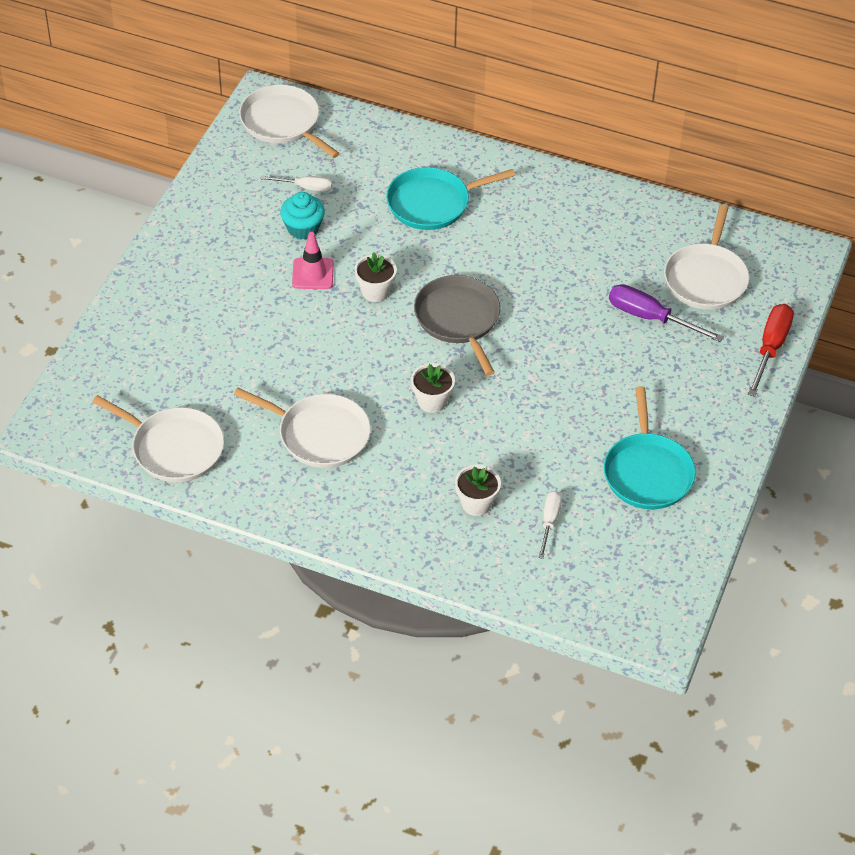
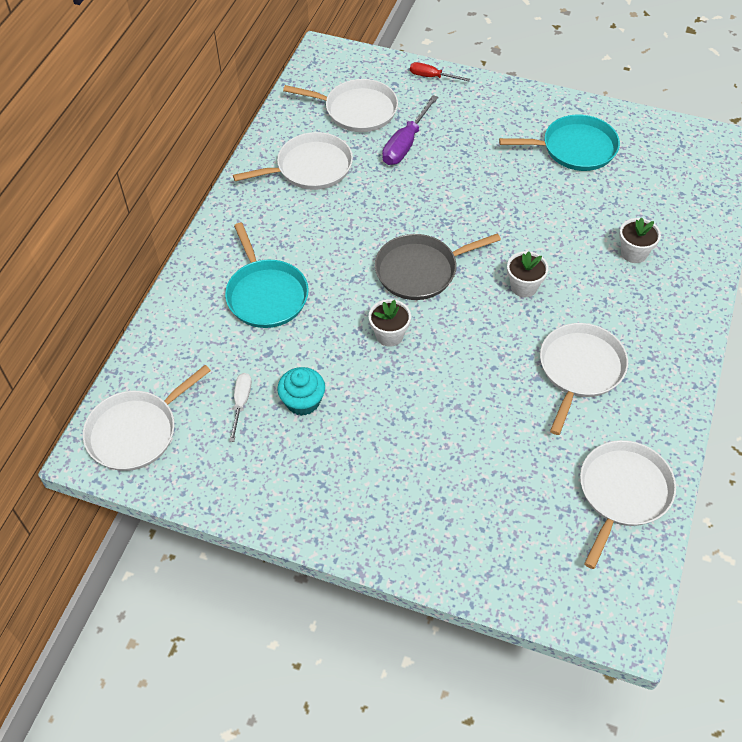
camera: 90 degrees left, 5 degrees up
(313, 274) = (369, 388): pink traffic cone -> none
(549, 522) = (641, 206): white screwdriver -> none
(610, 237) = (310, 167): none -> white pan
(770, 348) = (432, 77): red screwdriver -> red screwdriver, size x0.62

